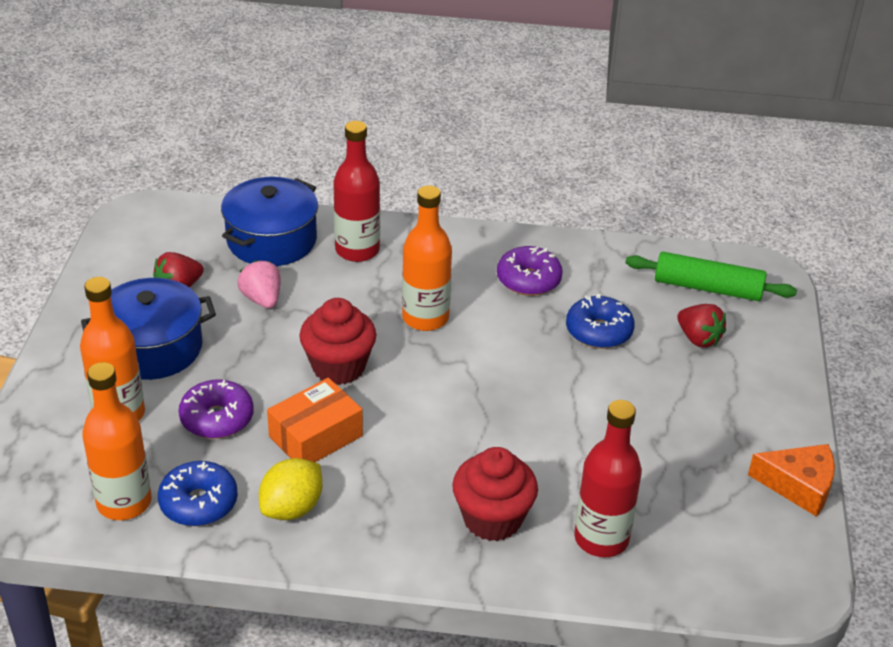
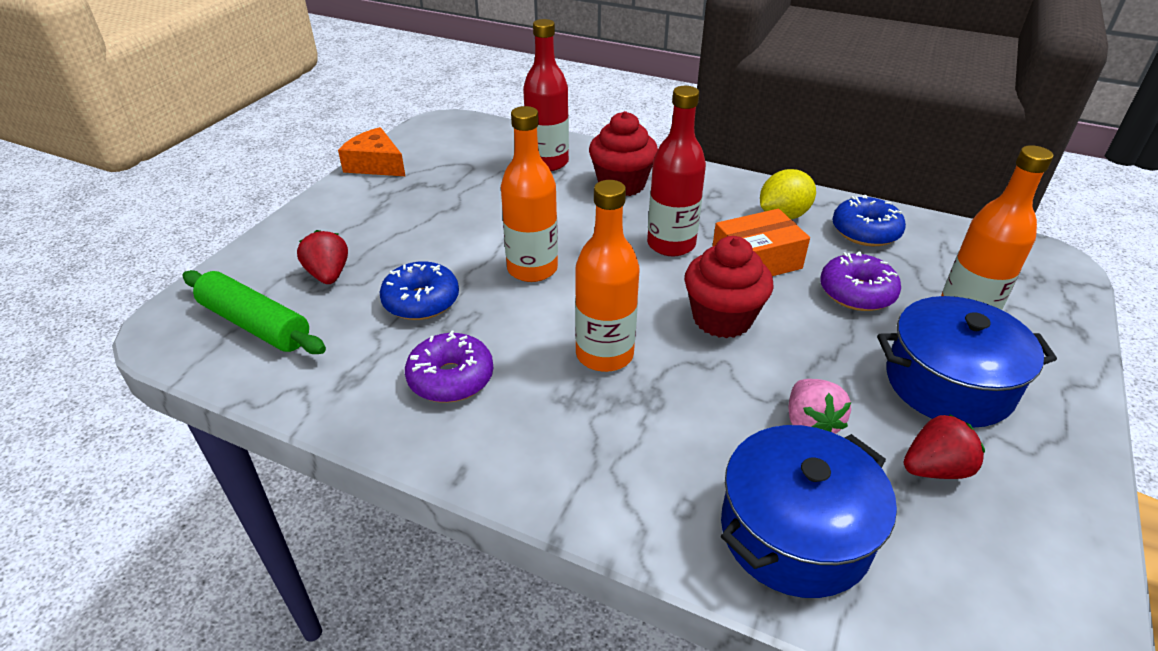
camera: 160 degrees left, 0 degrees up
(124, 502) = (934, 243): orange bottle -> orange bottle (532, 269)
(357, 250) = (661, 479): red bottle -> red bottle (671, 244)

